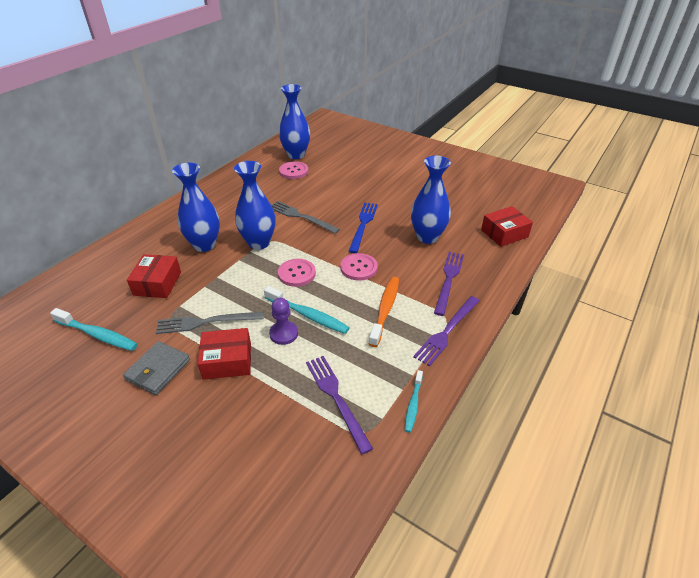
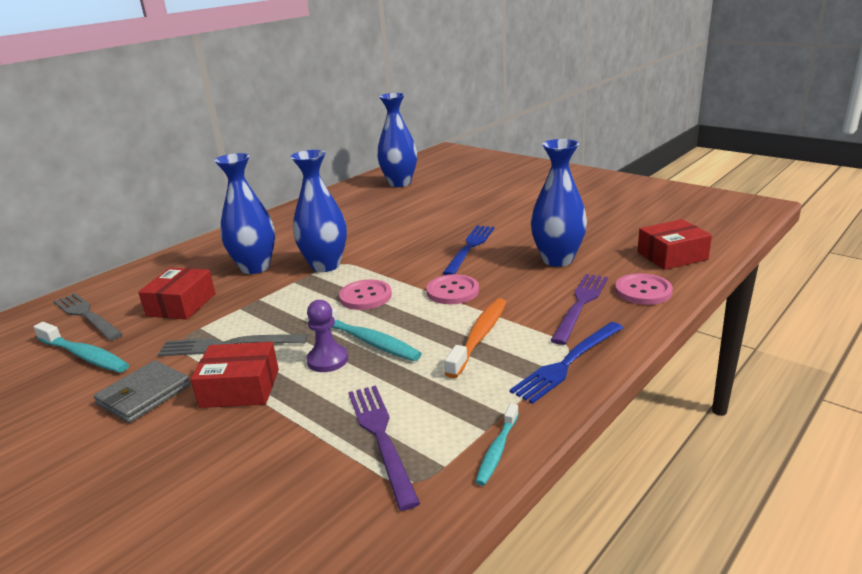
camera: 10 degrees right, 15 degrees down
(293, 171) = (392, 198): pink button -> pink button (643, 291)
(301, 217) = (389, 240): grey fork -> grey fork (87, 315)
(447, 331) = (567, 363): purple fork -> blue fork

